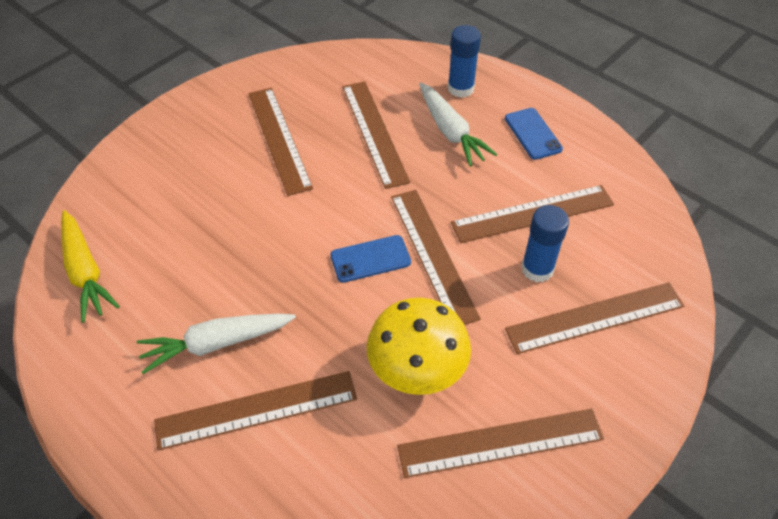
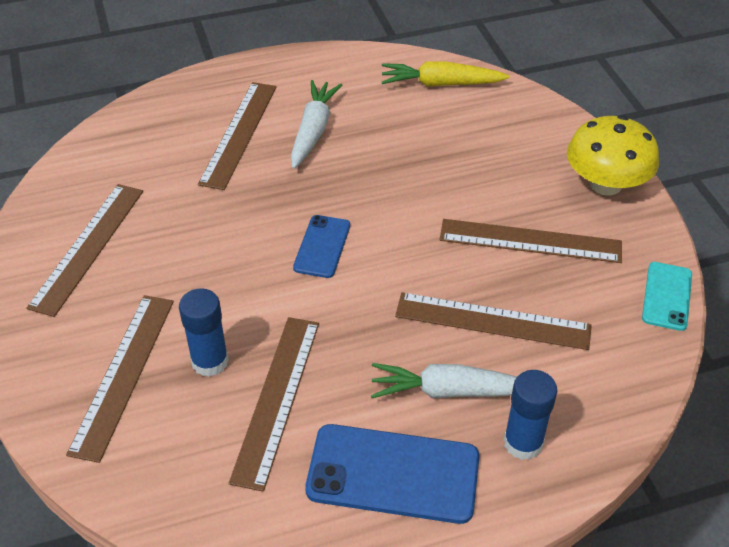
camera: 120 degrees right, 5 degrees down
(290, 61) = (667, 296): none -> turquoise phone
(417, 368) = (191, 229): yellow mushroom -> yellow mushroom (605, 184)
(433, 255) = (291, 291): brown ruler -> none
(532, 134) = (393, 474): blue phone -> blue phone, size x1.75

